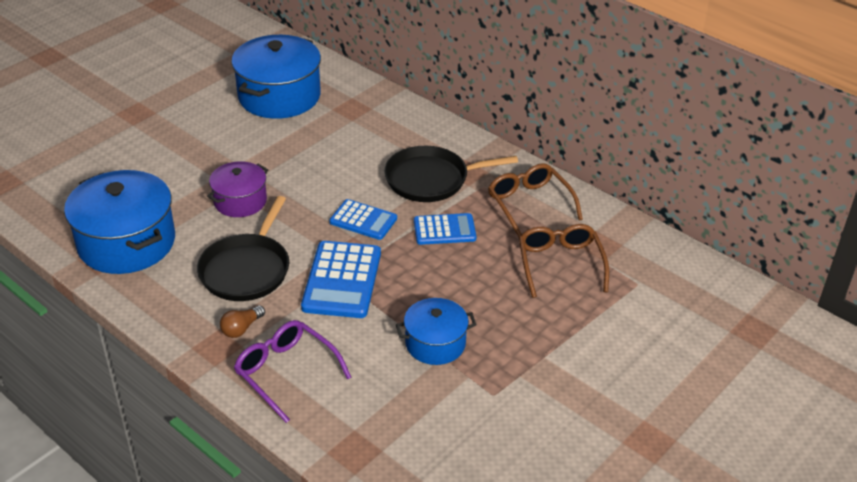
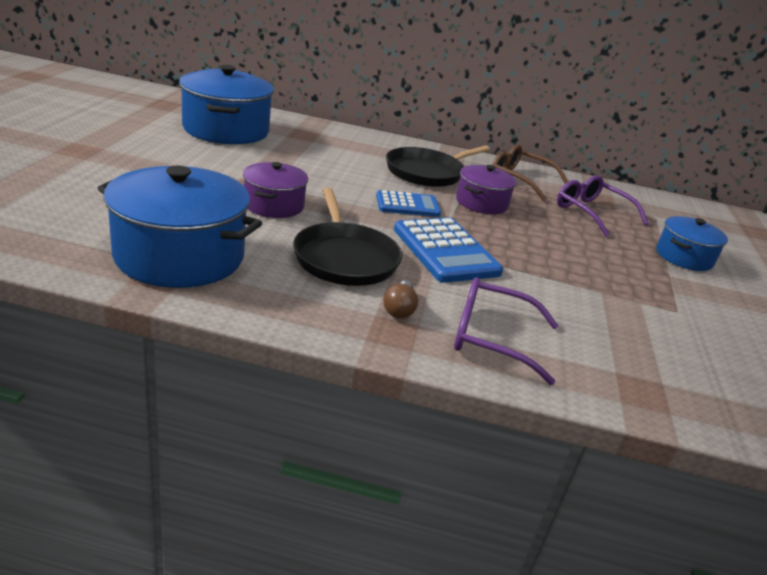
camera: 35 degrees left, 10 degrees down
(435, 343) = (583, 283): blue pot -> blue pot (684, 257)
(444, 230) = (481, 203): blue calculator -> purple pot
(560, 264) = (591, 213): brown glasses -> purple glasses

